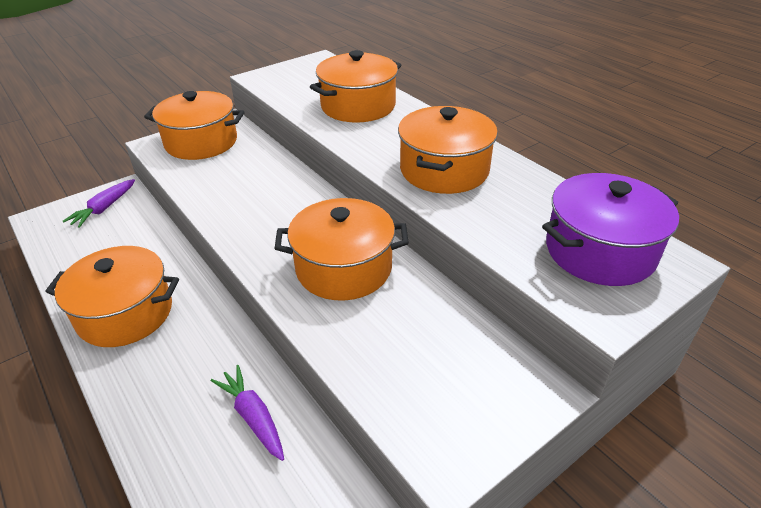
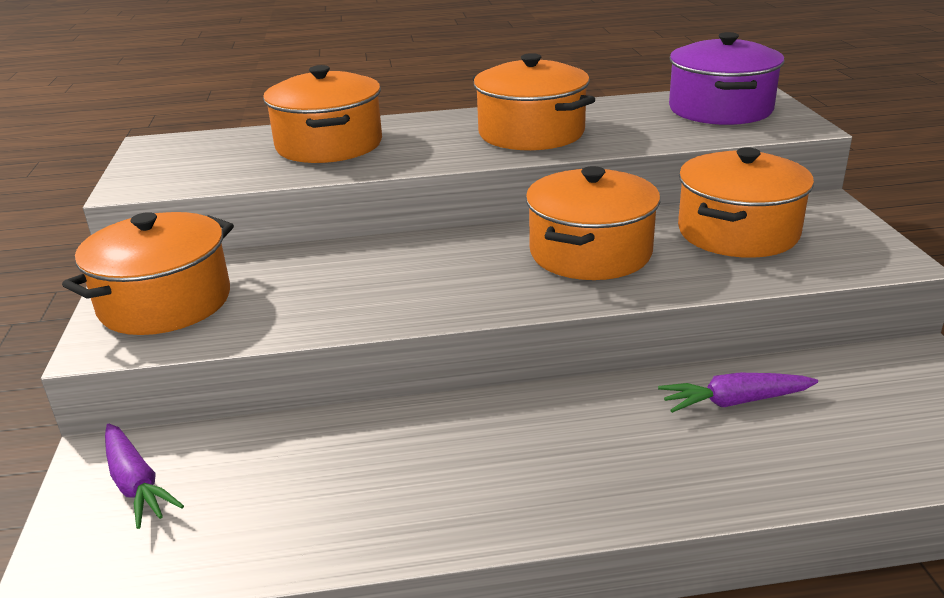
camera: 60 degrees left, 10 degrees down
(125, 313) = (464, 486): orange pot -> orange pot (737, 232)

